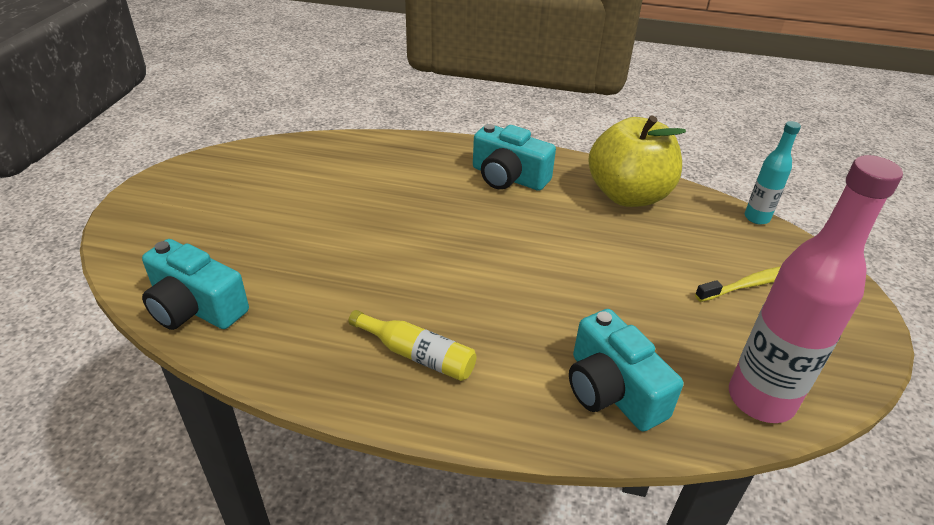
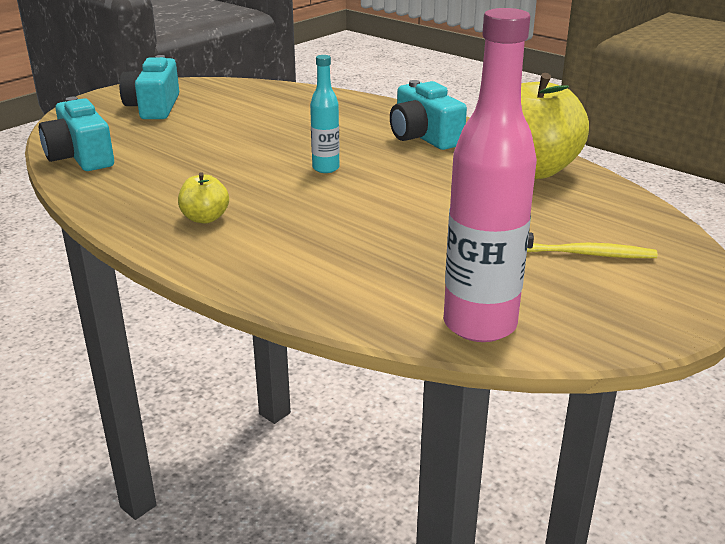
camera: 30 degrees right, 10 degrees down
(417, 355) = (205, 218): yellow bottle -> yellow apple
(612, 390) = (341, 279): turquoise camera -> turquoise camera (154, 107)
(756, 218) = (659, 213): turquoise bottle -> turquoise bottle (326, 168)

